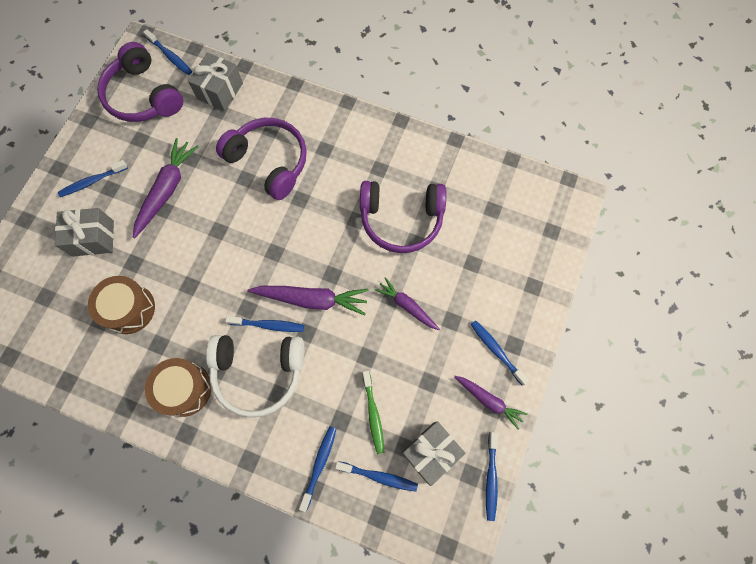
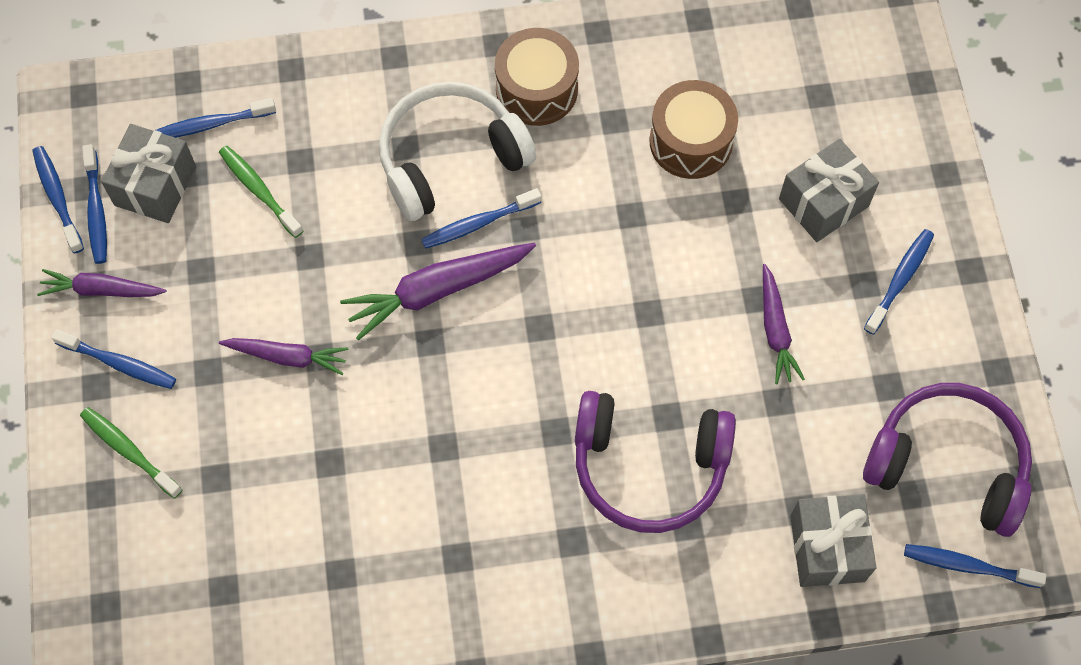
camera: 150 degrees right, 5 degrees down
(167, 190) = (775, 330): purple carrot -> purple carrot, size x0.63
(319, 465) = (298, 98): blue toothbrush -> blue toothbrush (96, 210)
(401, 219) = (370, 488): purple headphones -> none
(510, 300) = (129, 451): none -> green toothbrush

